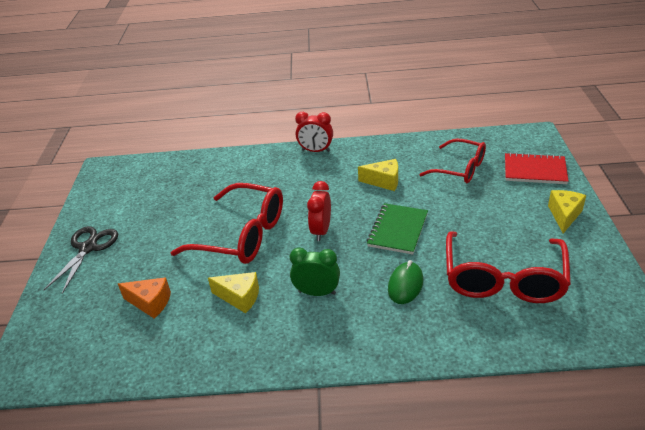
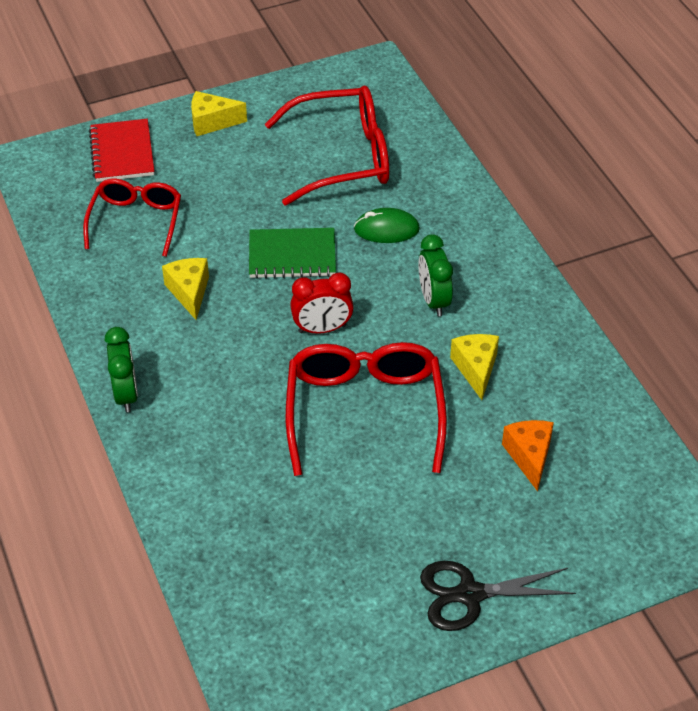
camera: 115 degrees left, 10 degrees up
(316, 151) = (126, 394): red clock -> green clock

